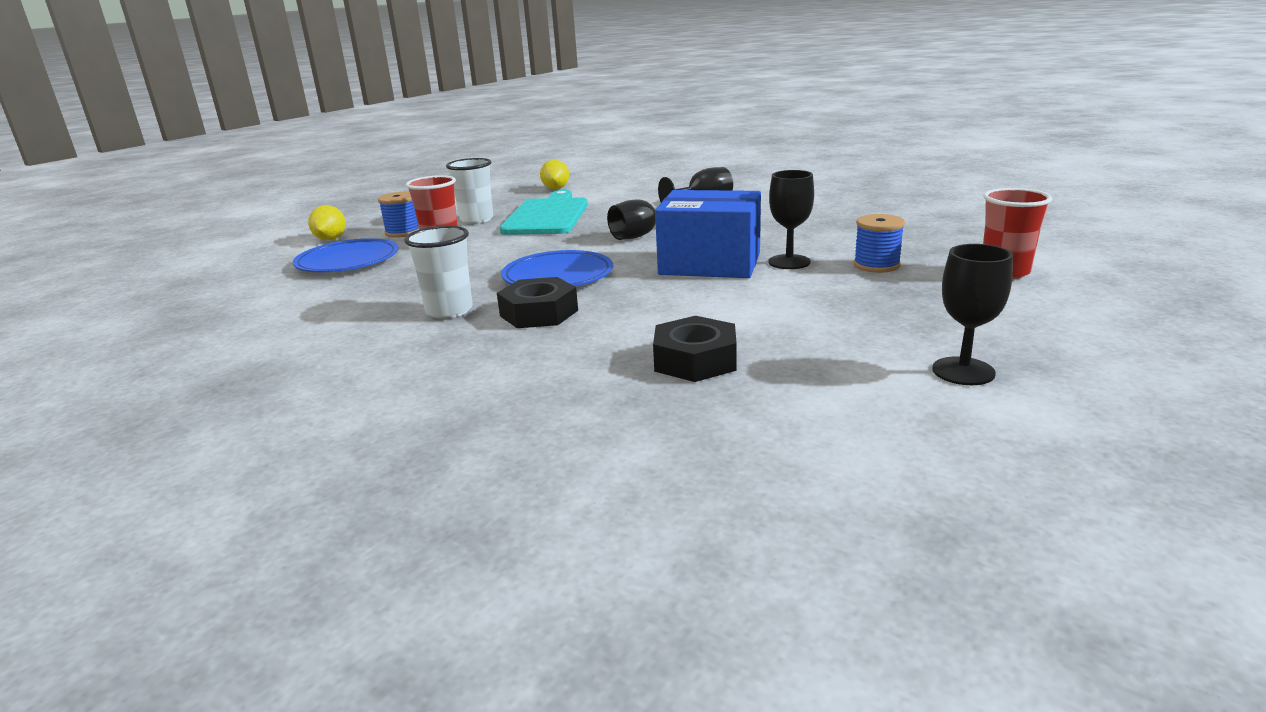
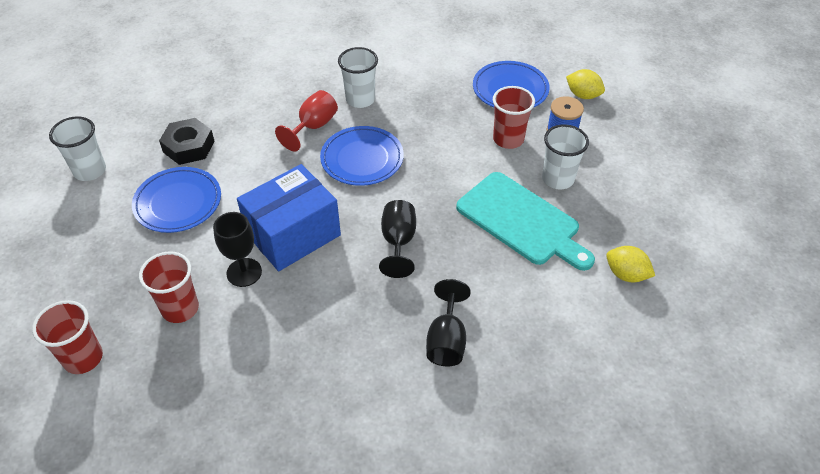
camera: 125 degrees right, 25 degrees up
(539, 313) = (313, 127): black nut -> red goblet
(785, 321) = (178, 203): none -> blue plate
(866, 399) = (90, 171): none -> white cup
(876, 265) = (180, 308): blue spool -> red cup
(963, 371) = (57, 217): black goblet -> none

